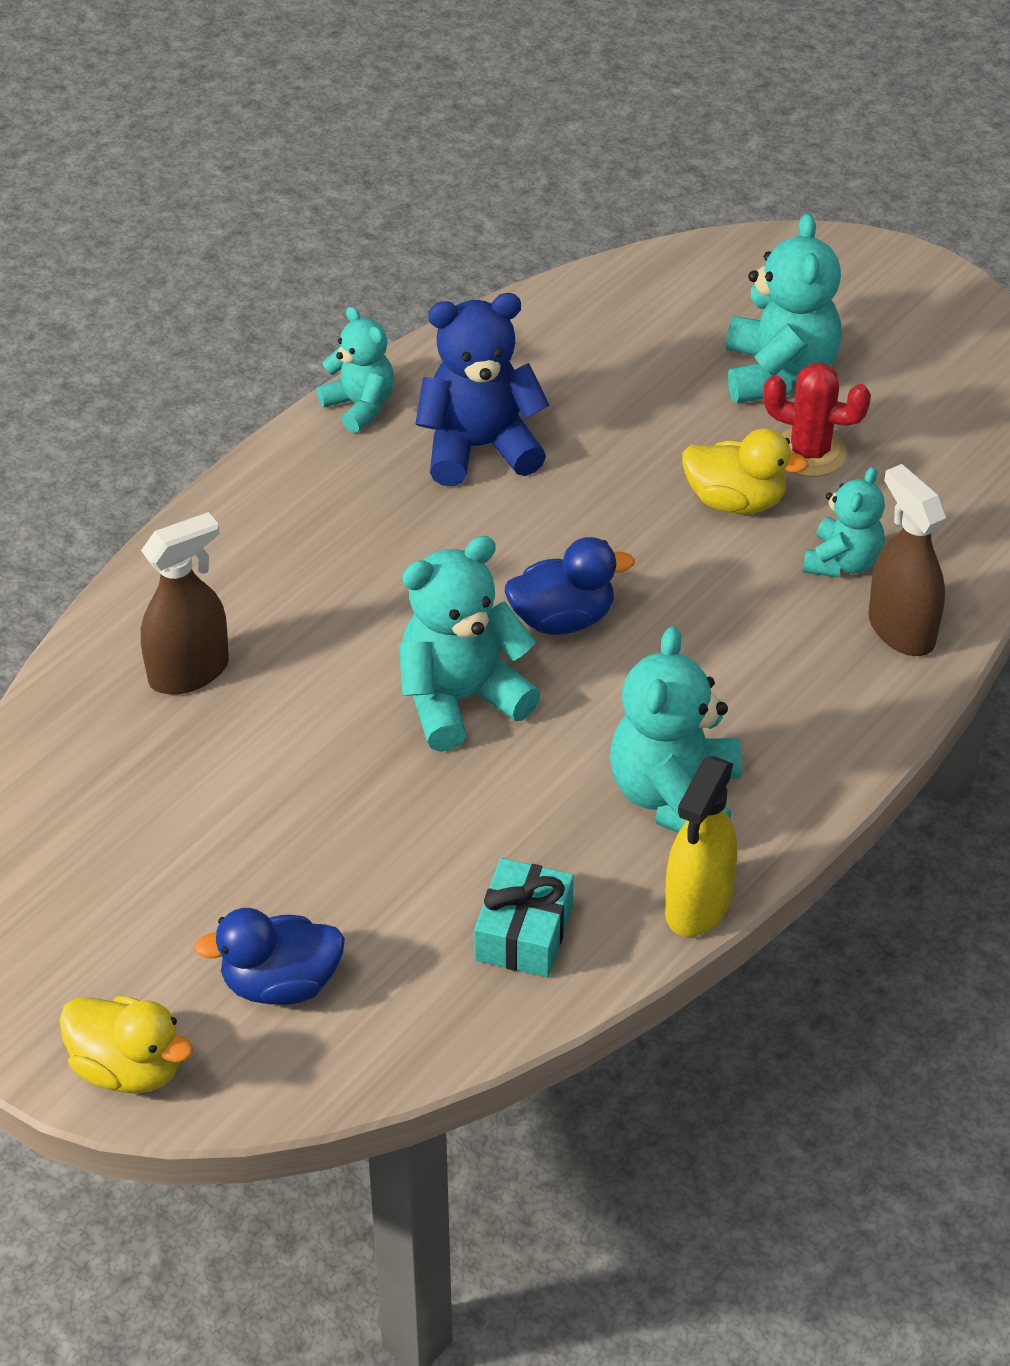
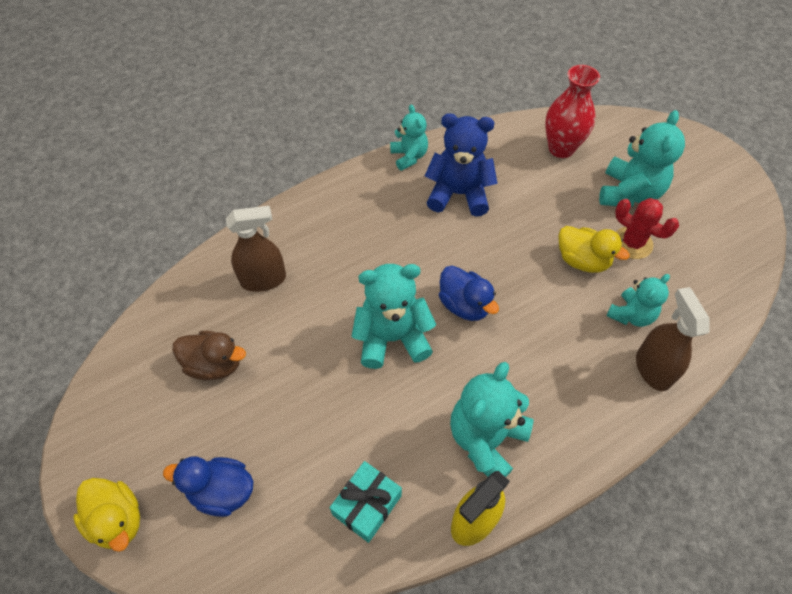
camera: 20 degrees right, 10 degrees up
(171, 819) = (215, 364): none -> brown duck
(562, 619) = (464, 305): blue duck -> blue duck turned 45 degrees clockwise
(634, 326) = (561, 148): none -> red vase

